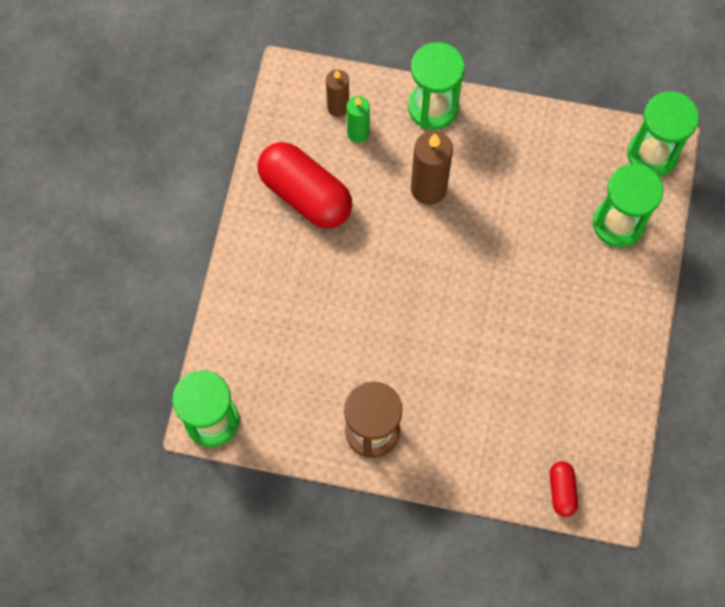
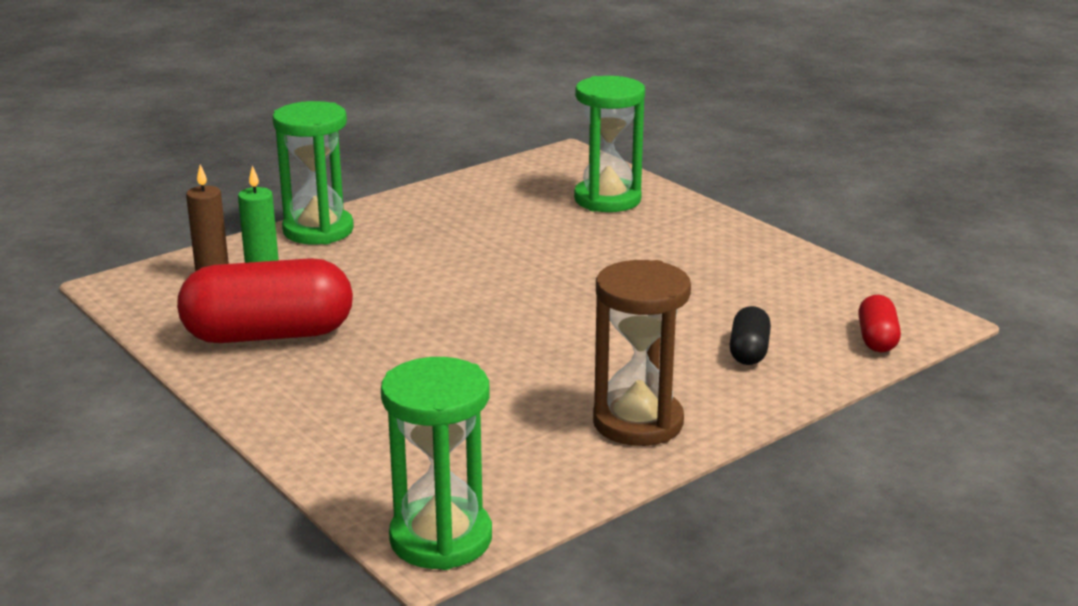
camera: 50 degrees left, 45 degrees down
(428, 189) = (399, 267): brown candle -> none
(490, 434) = (748, 351): none -> black capsule
(562, 491) = (877, 339): red capsule -> red capsule turned 60 degrees clockwise
(652, 154) = (563, 162): green hourglass -> none

